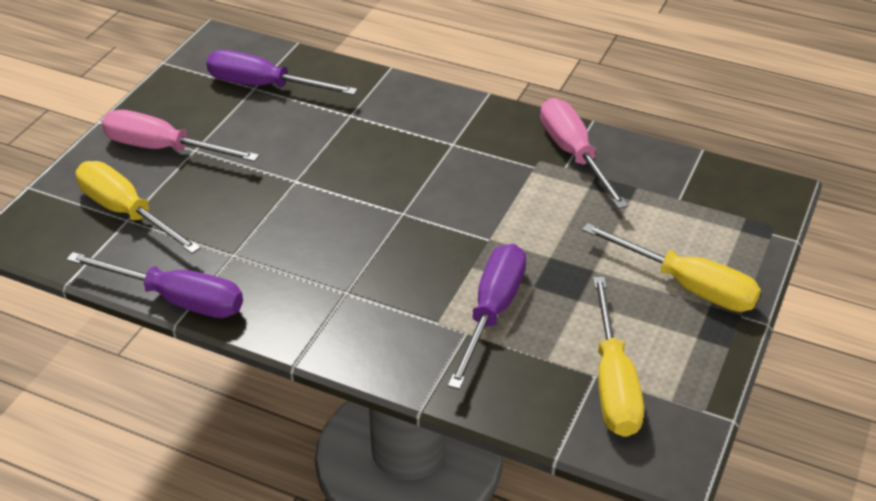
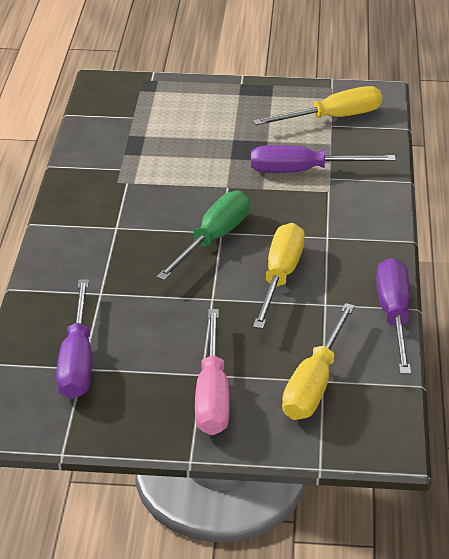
camera: 110 degrees left, 5 degrees down
(393, 203) = (213, 239): none -> green screwdriver
(574, 154) = (102, 167): pink screwdriver -> none
(687, 286) = (226, 103): yellow screwdriver -> yellow screwdriver (280, 277)

